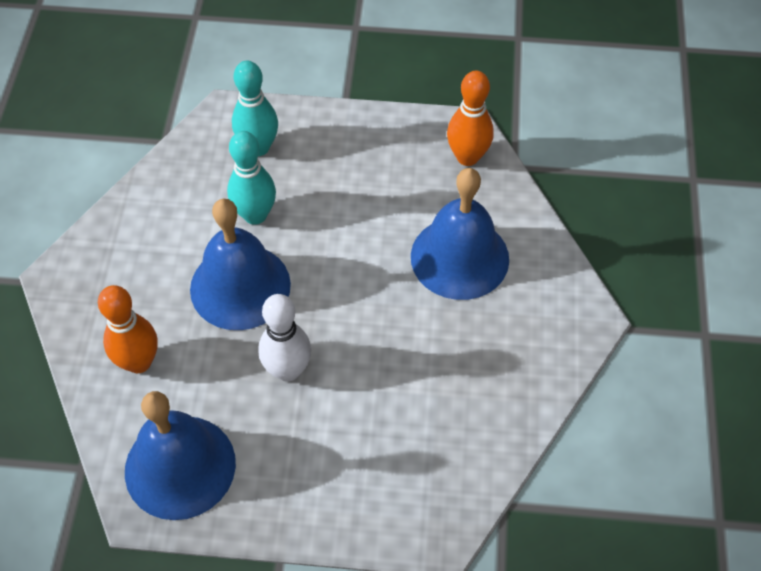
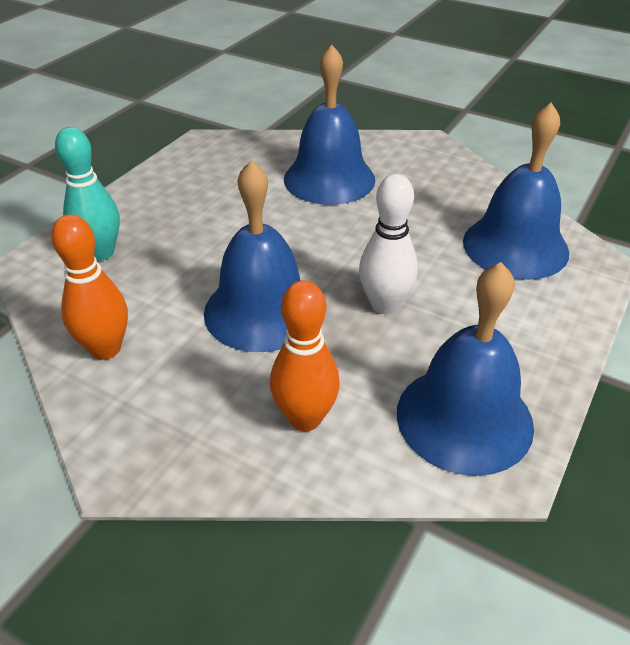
camera: 65 degrees left, 15 degrees down
(255, 215) = (182, 277): turquoise bowling pin -> none
(429, 452) = (515, 246): none -> blue bell
(467, 157) = (232, 148): orange bowling pin -> orange bowling pin (105, 349)

